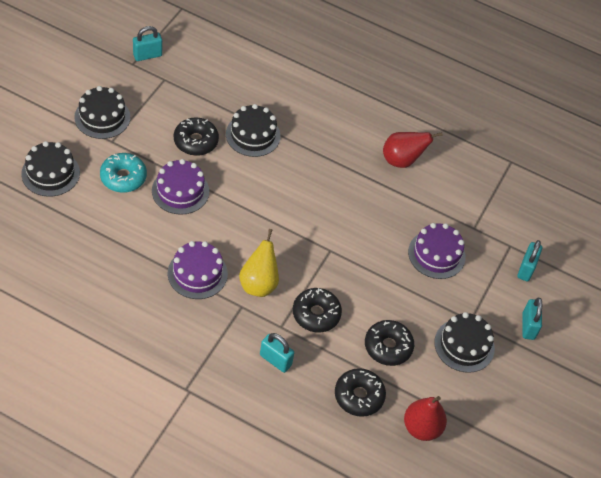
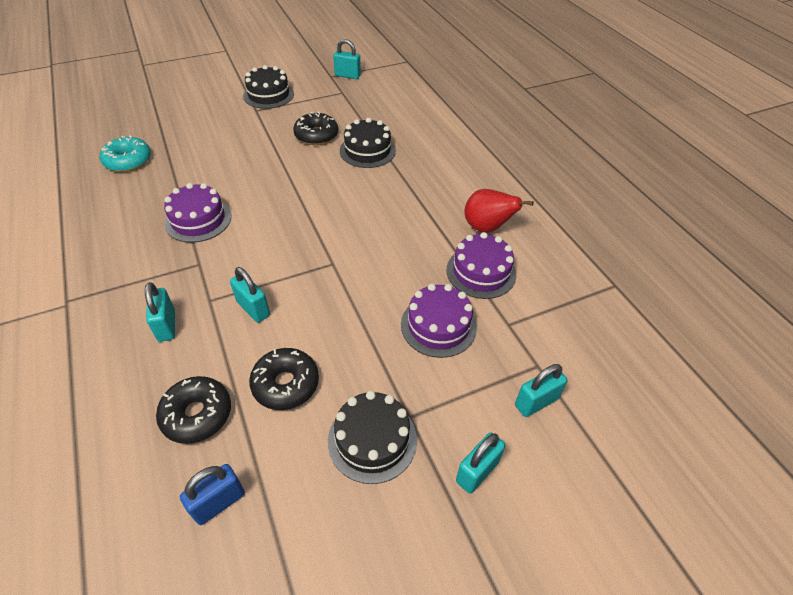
camera: 45 degrees right, 5 degrees down
(50, 173) = (189, 109): black cake -> none
(123, 177) = (233, 133): turquoise donut -> turquoise donut (128, 161)
(180, 191) = (262, 160): purple cake -> purple cake (481, 272)
(258, 284) = (236, 254): yellow pear -> none
(316, 314) = (253, 309): black donut -> turquoise padlock
(421, 428) = (219, 502): red pear -> blue padlock

